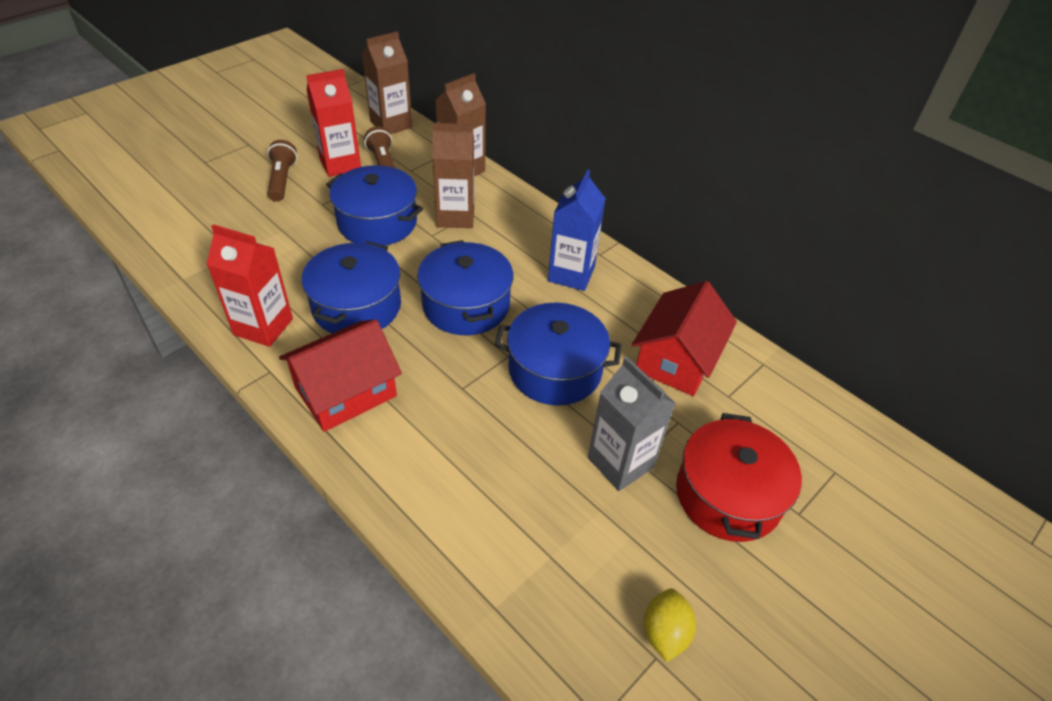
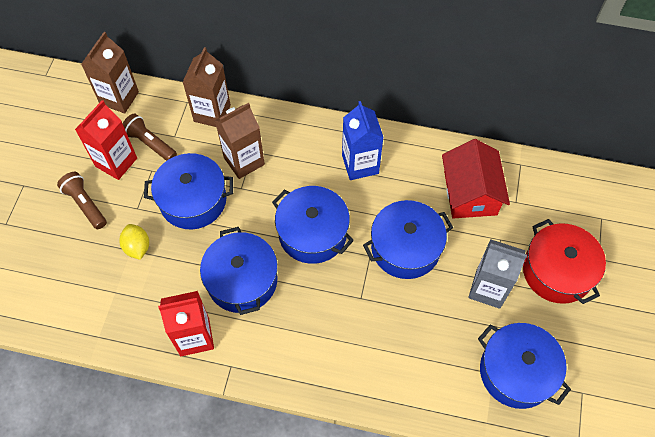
camera: 30 degrees left, 15 degrees up
(345, 391) = (292, 348): red house -> none
(583, 574) = (516, 372): none -> blue pot
(664, 632) = (577, 376): yellow lemon -> yellow lemon (137, 247)

